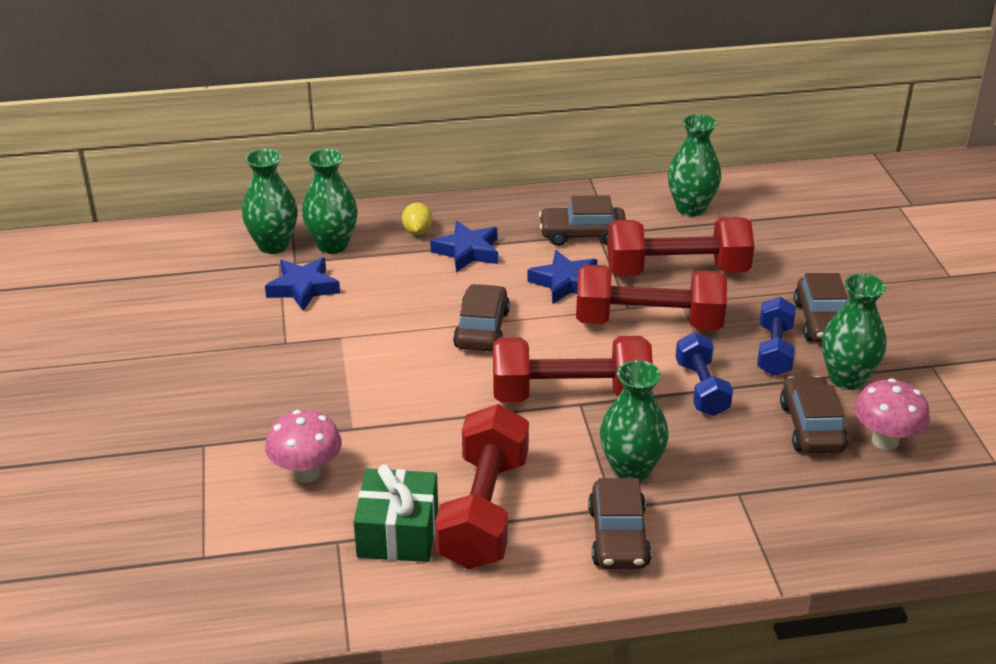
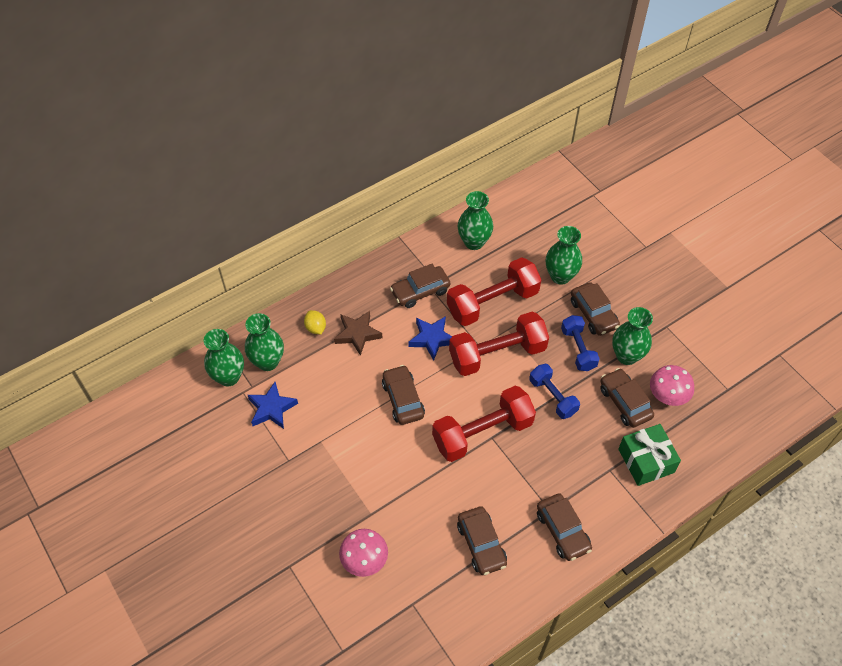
camera: 25 degrees left, 20 degrees up
(398, 532) = (442, 582): green gift -> green gift (646, 461)
(467, 251) = (357, 334): blue star -> brown star
(484, 511) = (481, 544): red dumbbell -> brown car
(631, 470) = (545, 477): green vase -> green vase (560, 276)

